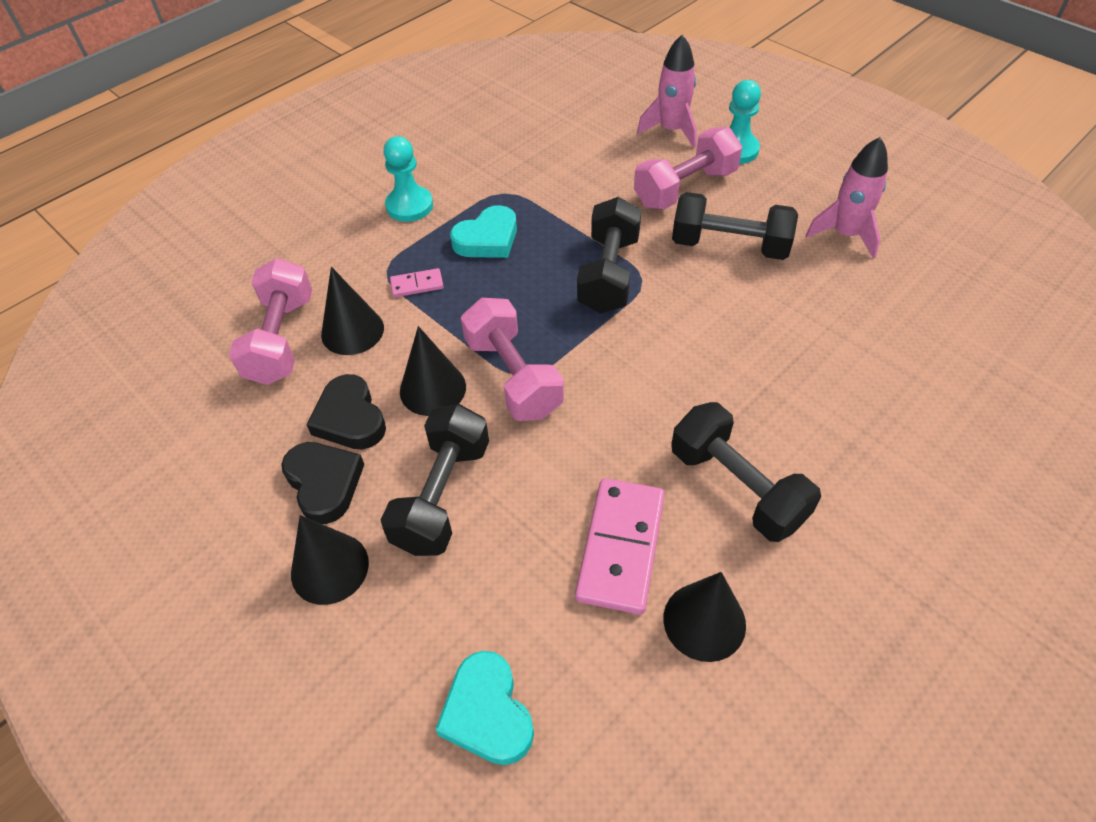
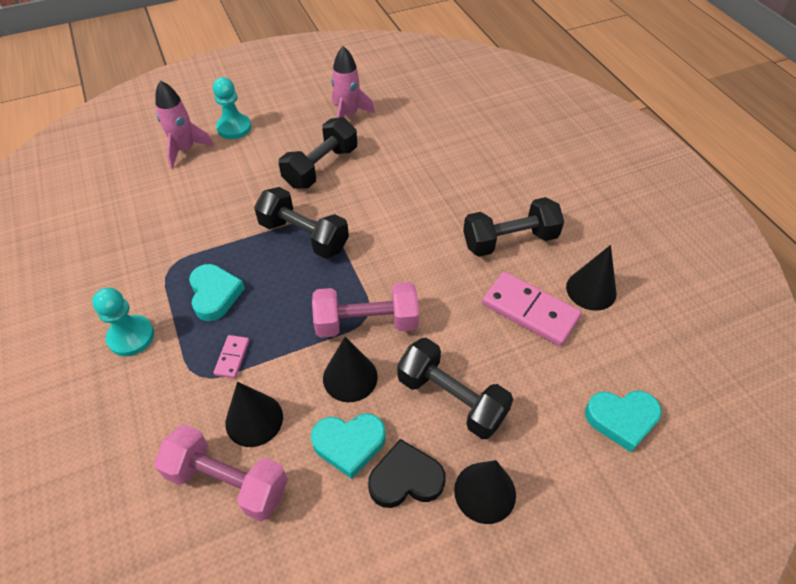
camera: 70 degrees left, 0 degrees up
(350, 418) = (349, 444): black heart -> turquoise heart
(685, 188) = (251, 166): pink dumbbell -> none

